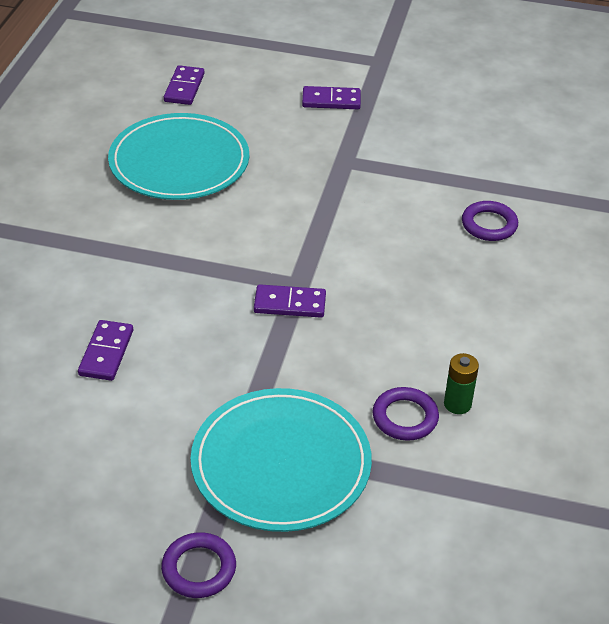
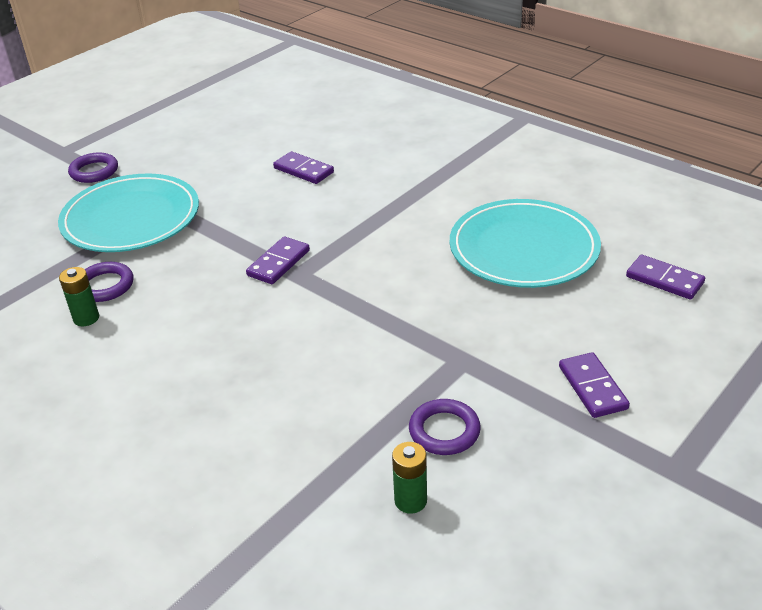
camera: 120 degrees right, 5 degrees down
(331, 101) = (592, 387): purple domino -> purple domino turned 45 degrees counterclockwise
(488, 150) = (410, 501): none -> green battery
(489, 225) = (275, 436): purple ring -> purple ring (444, 431)

